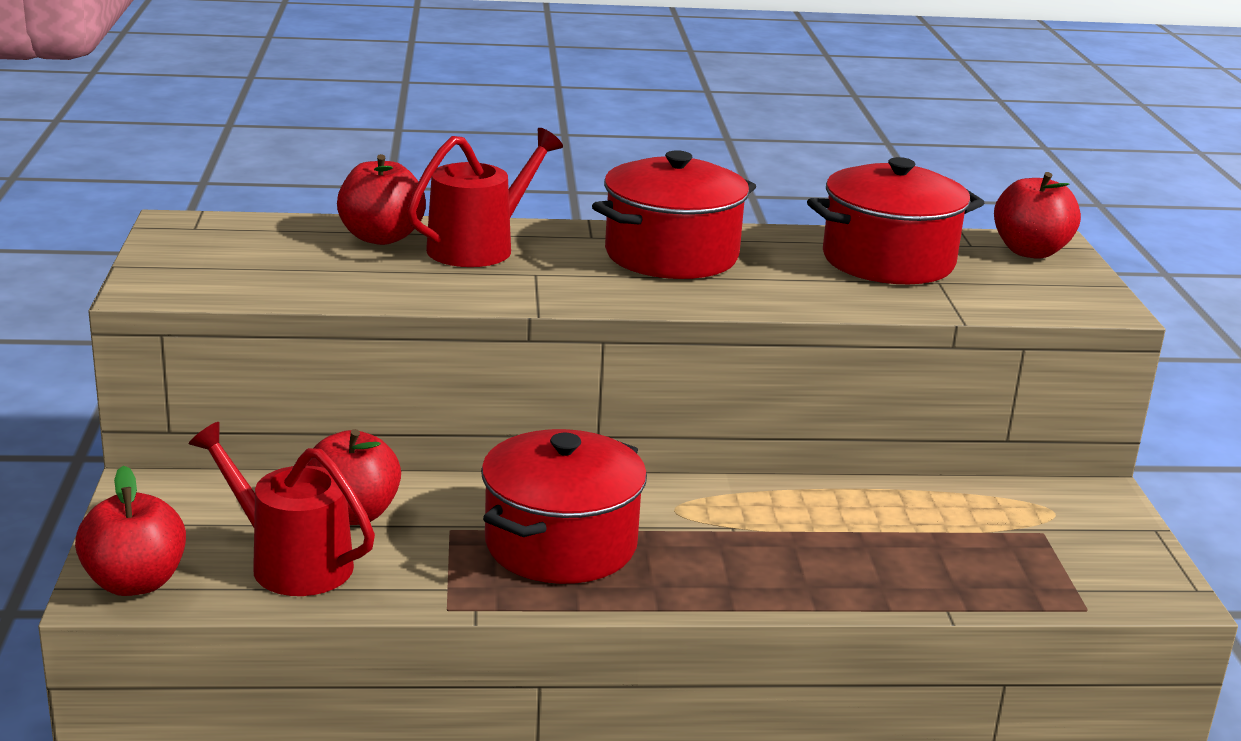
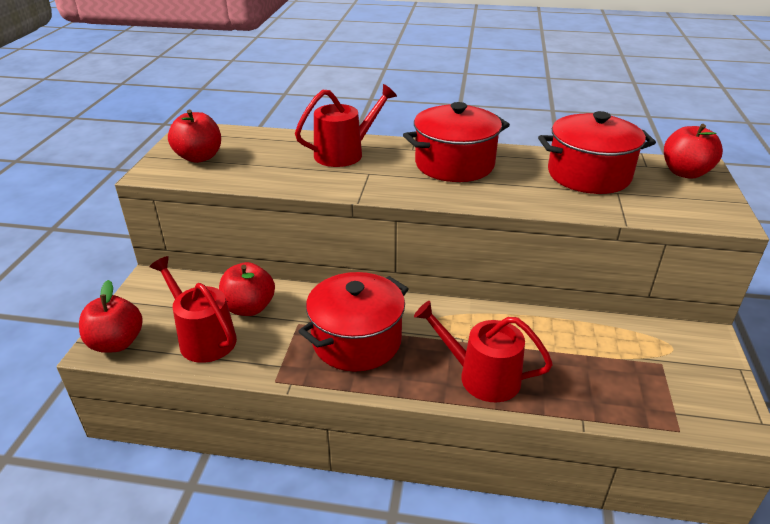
camera: 15 degrees right, 10 degrees up
(381, 237) = (293, 144): red apple -> red apple (199, 157)
(780, 572) = (482, 376): none -> red watering can

